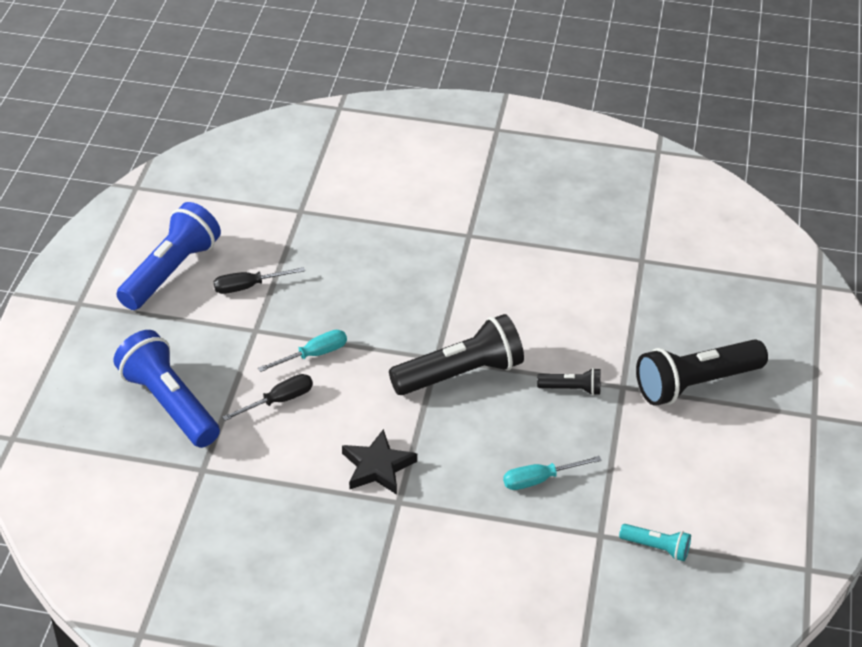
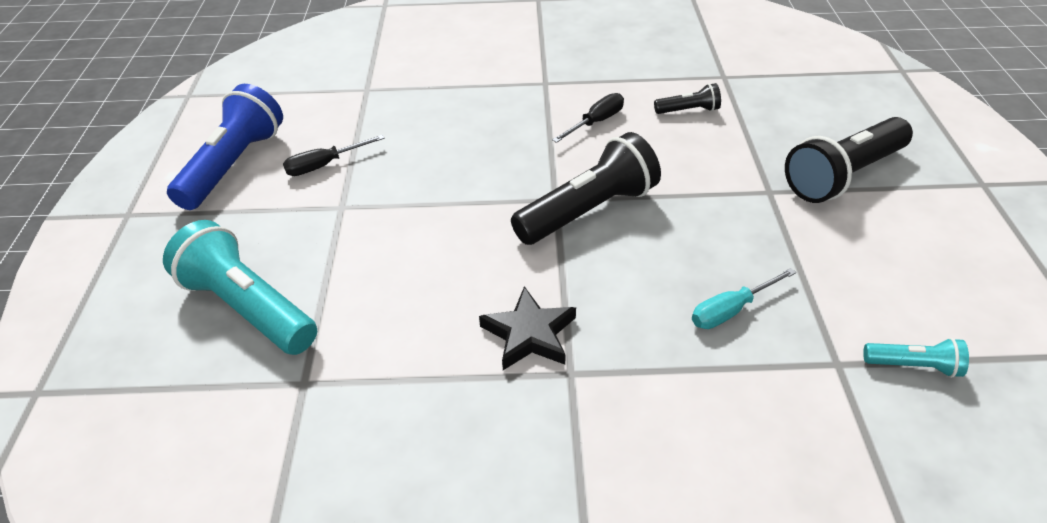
camera: 10 degrees left, 0 degrees up
(169, 403) = (248, 307): blue flashlight -> turquoise flashlight
(279, 401) = (385, 278): black screwdriver -> black screwdriver (596, 122)
(313, 355) = (415, 221): turquoise screwdriver -> none
(572, 389) = (717, 204): black flashlight -> black flashlight (688, 110)

